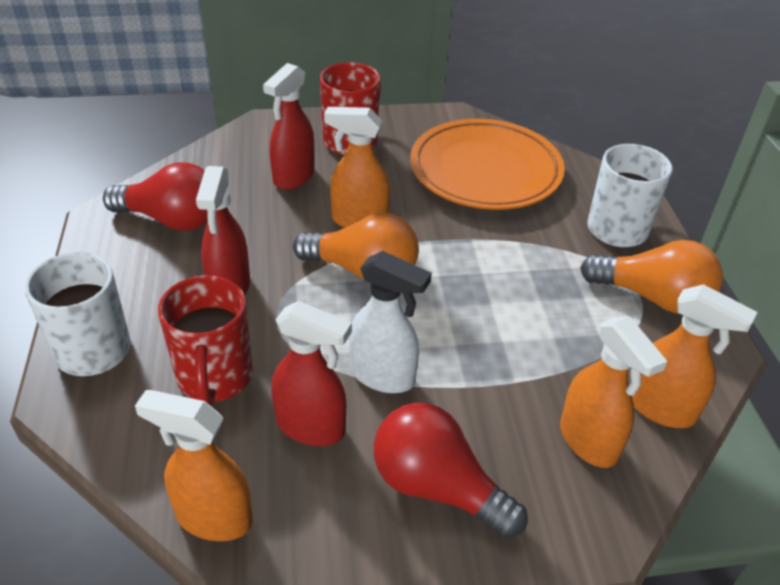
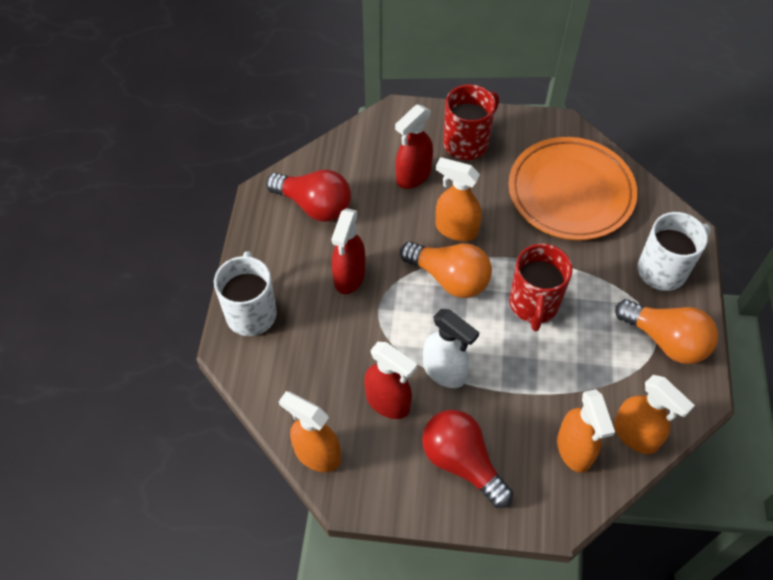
camera: 15 degrees right, 15 degrees up
(214, 378) = (329, 352): red mug -> red mug (534, 304)

